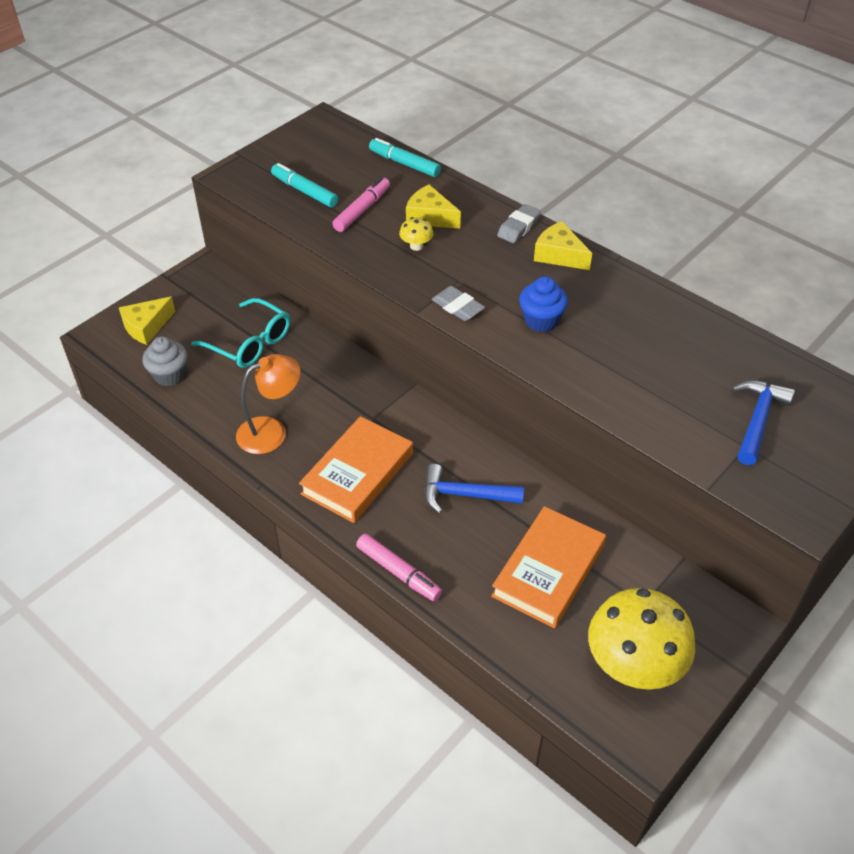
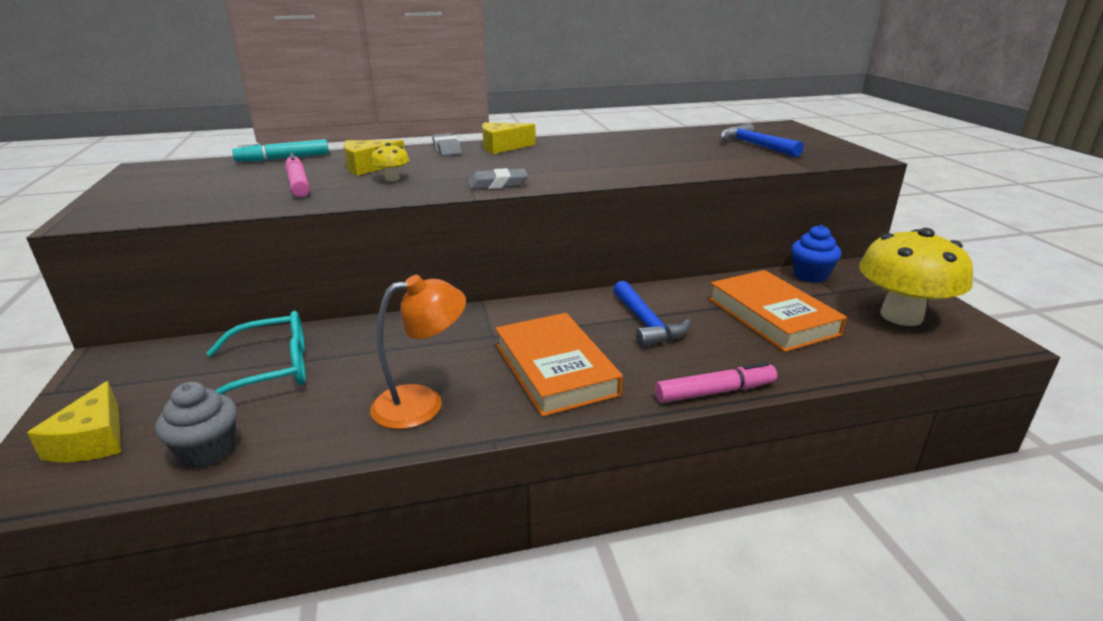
camera: 55 degrees left, 20 degrees down
(271, 431) = (422, 403): orange lamp -> orange lamp turned 60 degrees clockwise
(304, 191) = (211, 196): turquoise marker -> none
(464, 495) = (646, 323): blue hammer -> blue hammer turned 60 degrees counterclockwise
(541, 320) = (564, 167): blue cupcake -> blue cupcake (810, 275)

